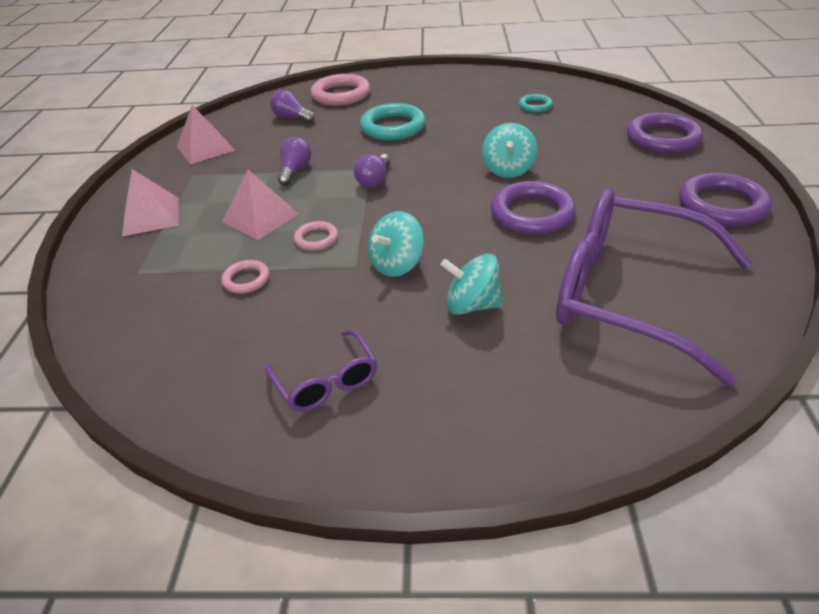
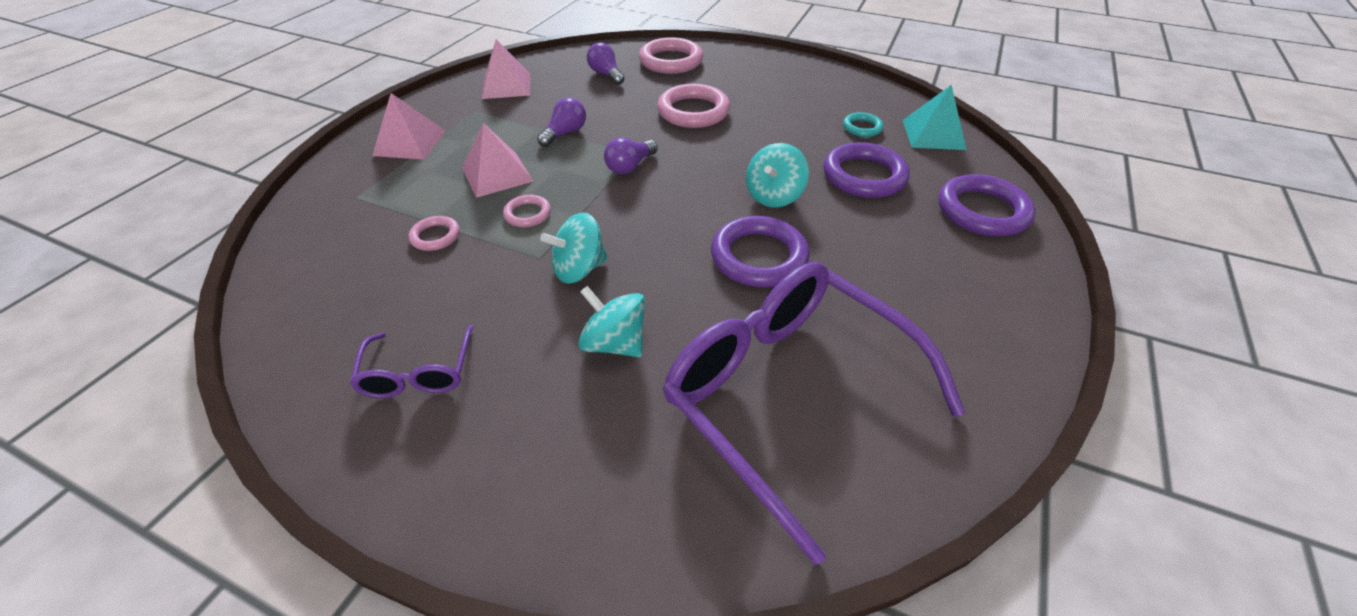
camera: 20 degrees right, 5 degrees up
(393, 127) = (693, 111): turquoise ring -> pink ring
(589, 97) = (933, 134): none -> turquoise pyramid
(721, 205) = (990, 321): purple ring -> purple ring (864, 176)

